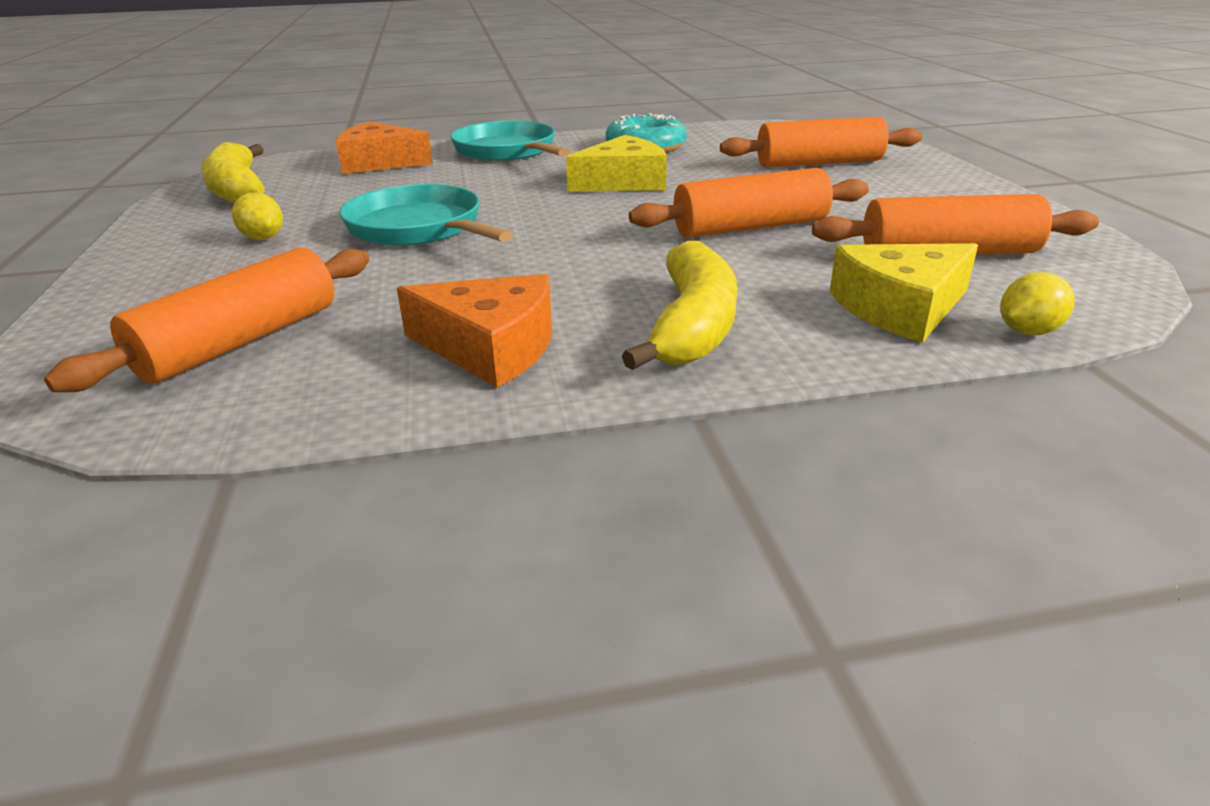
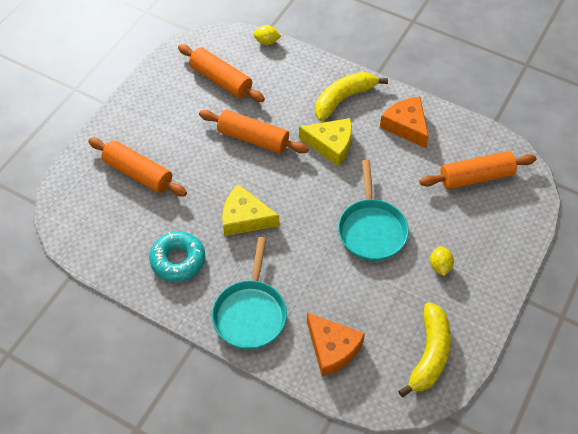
camera: 140 degrees left, 25 degrees up
(900, 308) = (280, 69): yellow cheese -> yellow cheese (331, 144)

